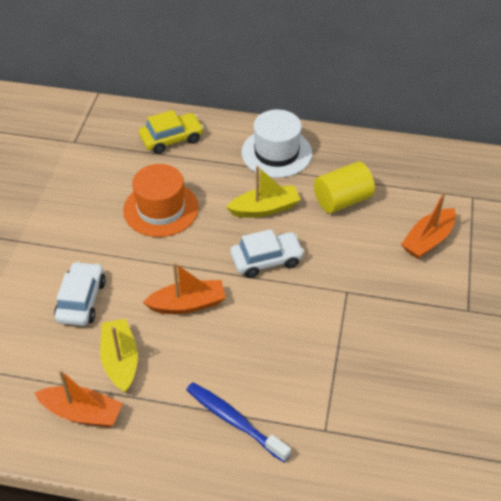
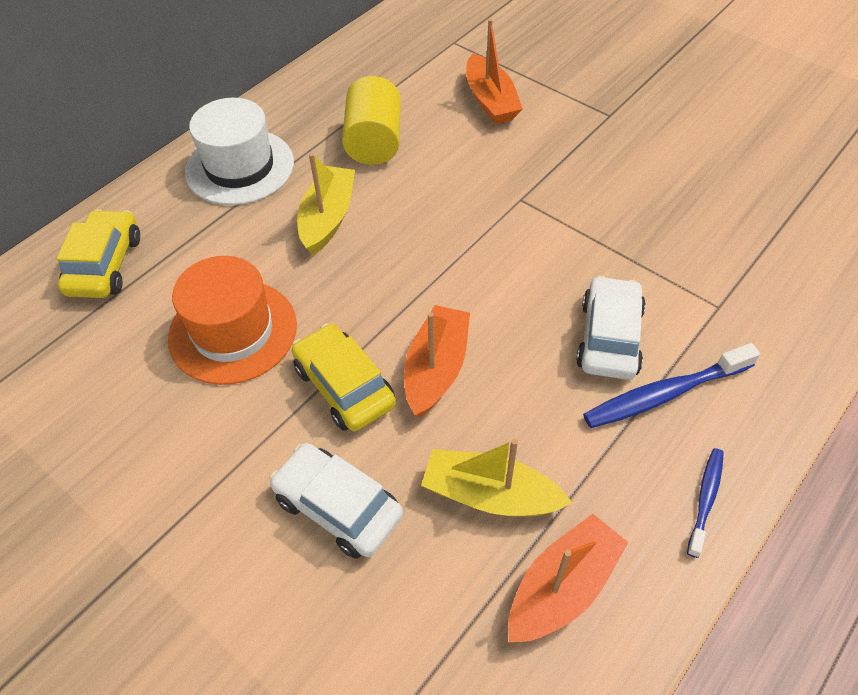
camera: 60 degrees left, 5 degrees up
(153, 270) = (344, 386): none -> yellow car
(170, 464) = (705, 499): none -> blue toothbrush
(266, 260) = (417, 252): white car -> white car (609, 338)

